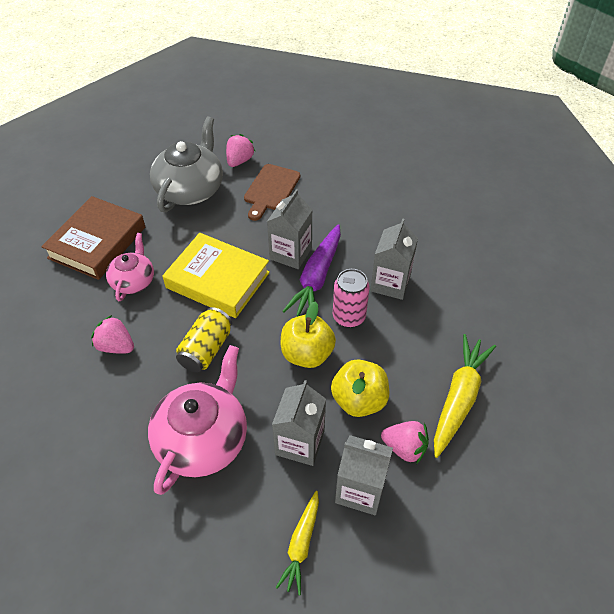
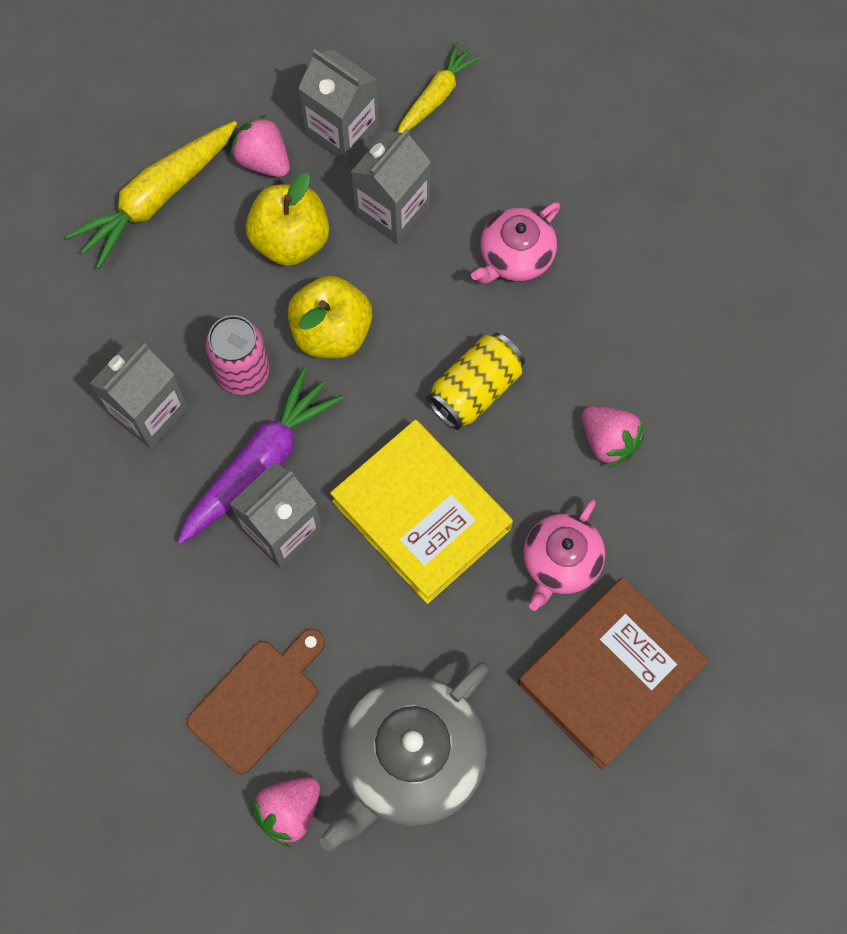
camera: 160 degrees left, 20 degrees up
(203, 439) = (515, 256): pink teapot -> pink teapot, size x0.58

